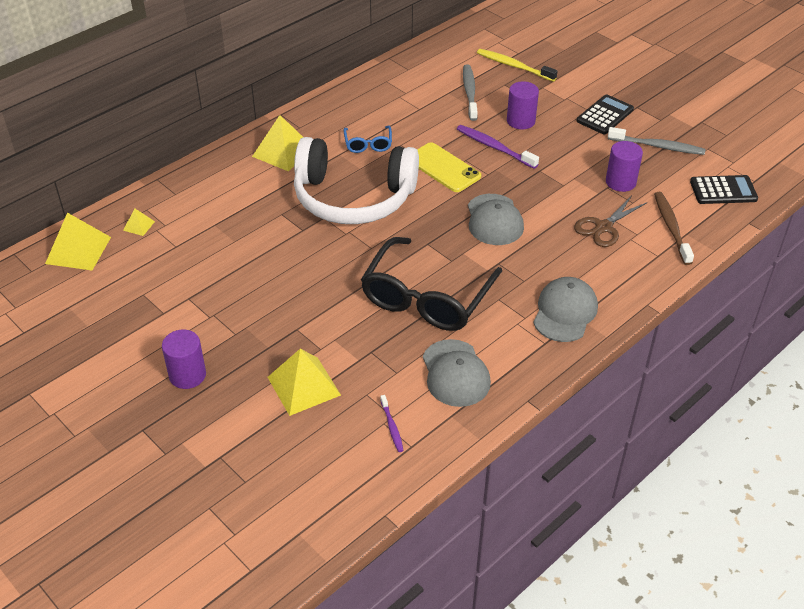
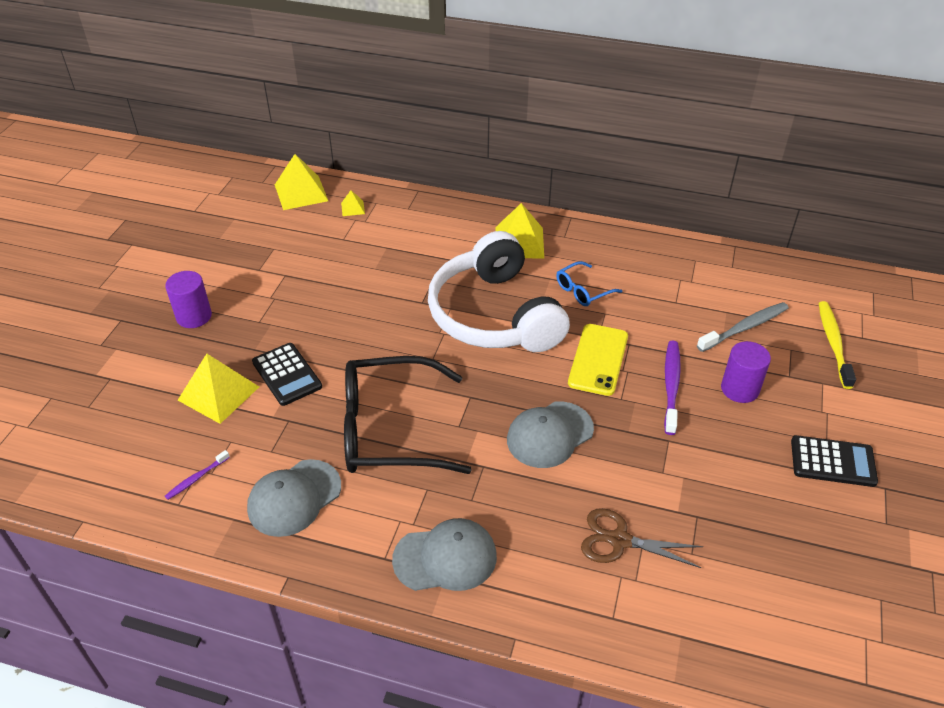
camera: 60 degrees right, 0 degrees up
(620, 182) = (719, 526): purple cylinder -> none
(658, 146) = (827, 540): grey toothbrush -> none
(671, 227) = (678, 614): brown toothbrush -> none
(723, 190) = (807, 650): black calculator -> black calculator (287, 374)

